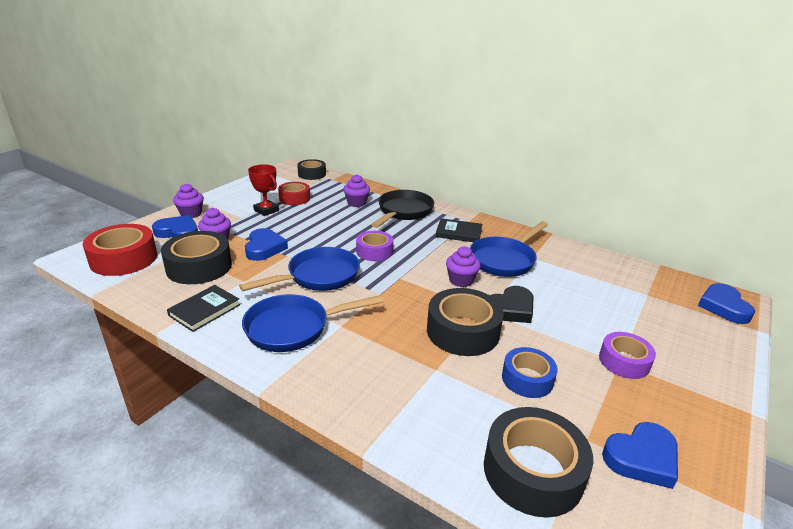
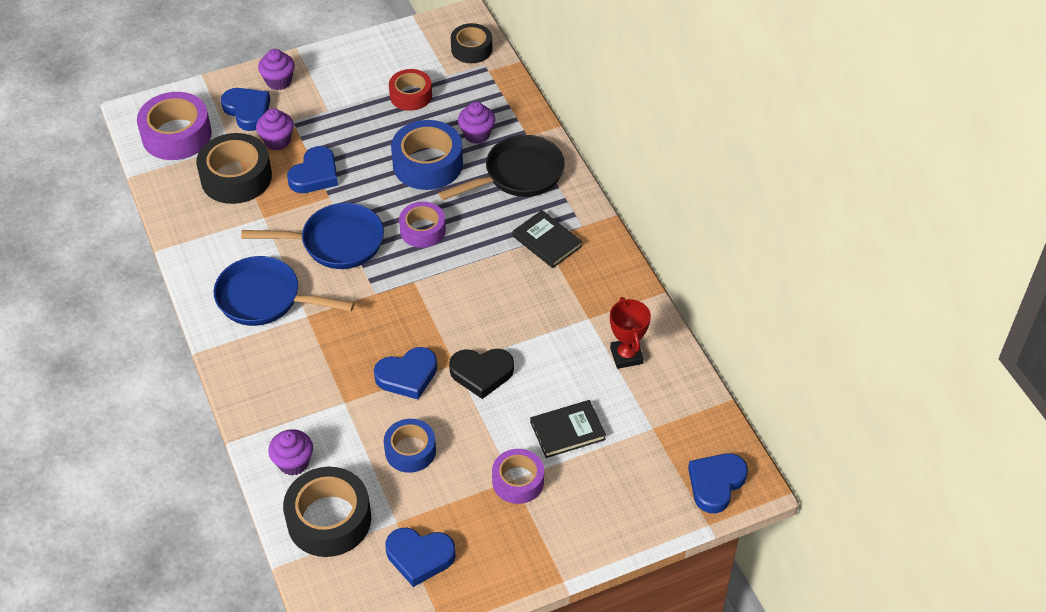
camera: 35 degrees right, 20 degrees up
(124, 259) = (176, 135): red tape -> purple tape
(205, 310) = (207, 241): black book -> black book (567, 431)
(266, 210) = (362, 107): red trophy -> red trophy (626, 356)
(340, 222) = (427, 164): none -> blue tape
(461, 280) = (472, 314): purple cupcake -> purple cupcake (293, 462)
(463, 331) = (407, 376): black tape -> blue heart
(504, 260) = (552, 307): blue pan -> none

